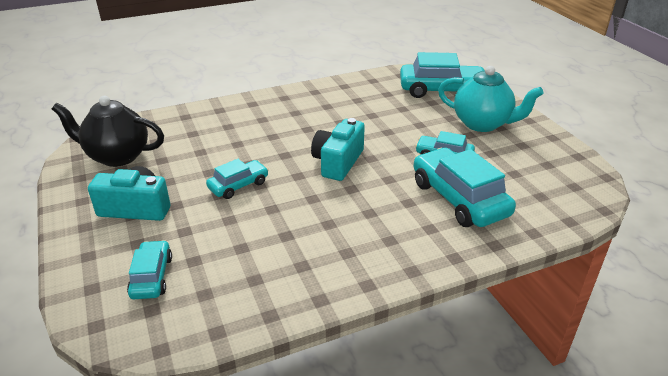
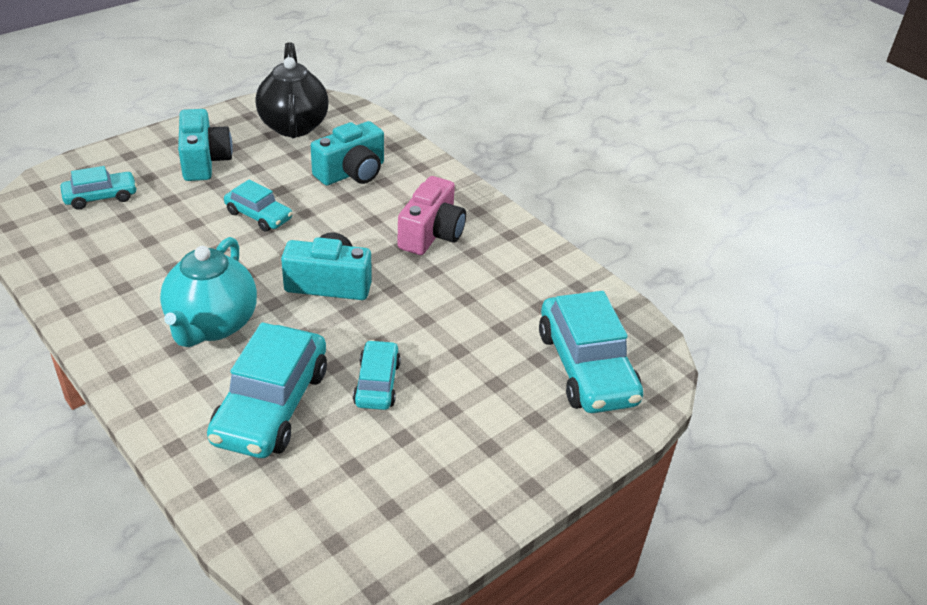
camera: 70 degrees right, 5 degrees up
(208, 137) = (352, 173): none -> turquoise camera
(301, 117) = (431, 234): none -> pink camera
(459, 199) = (271, 405): turquoise car -> turquoise car turned 150 degrees clockwise
(482, 124) = (492, 423): turquoise teapot -> turquoise teapot (212, 325)

